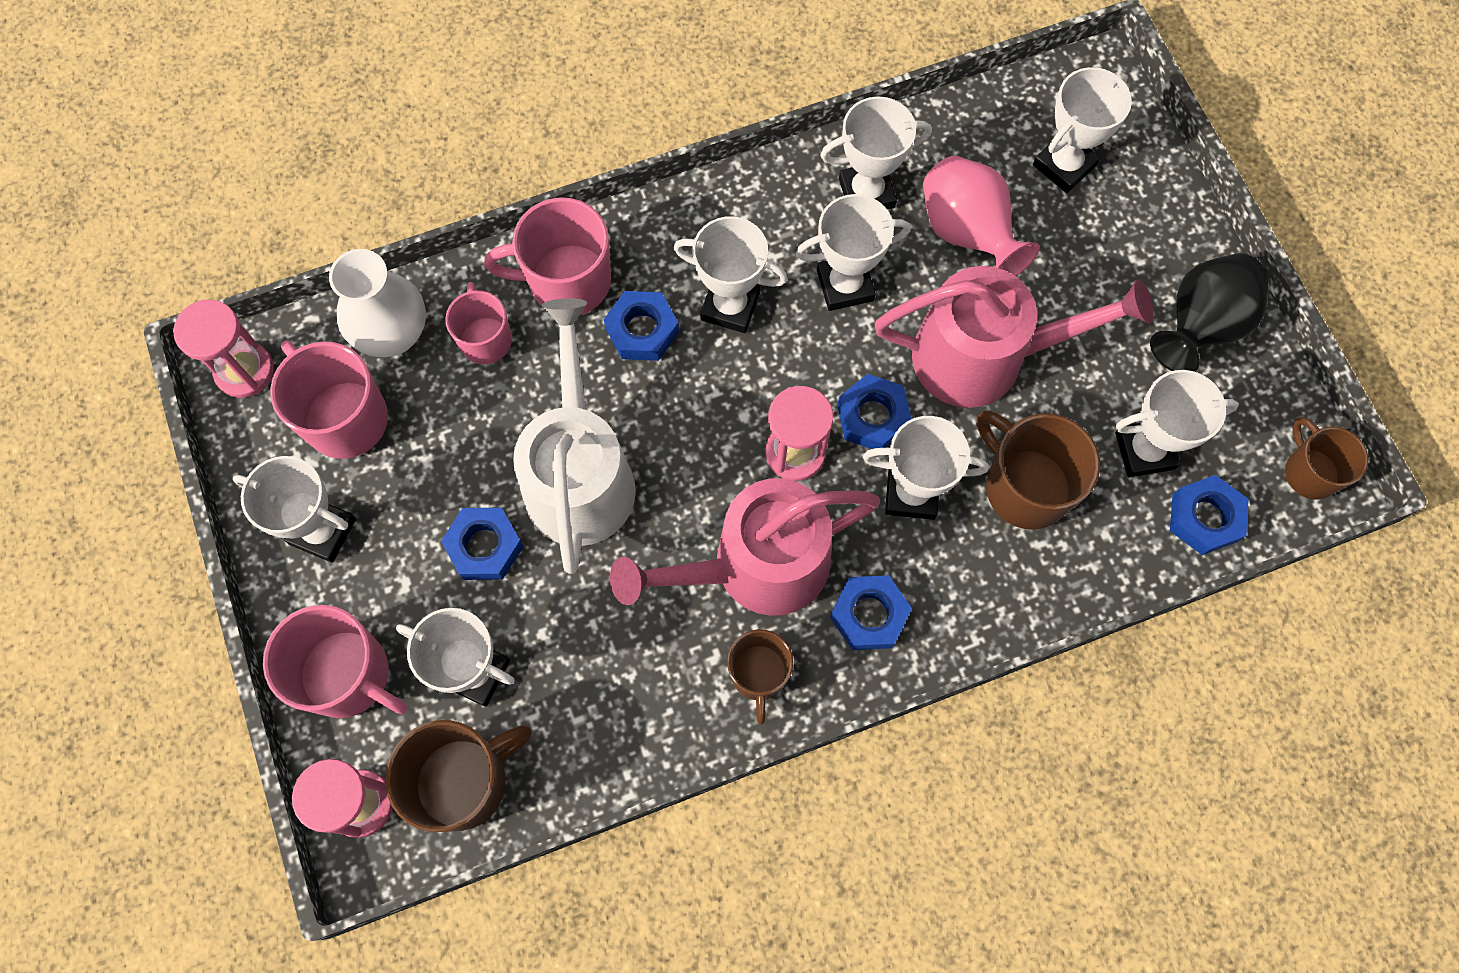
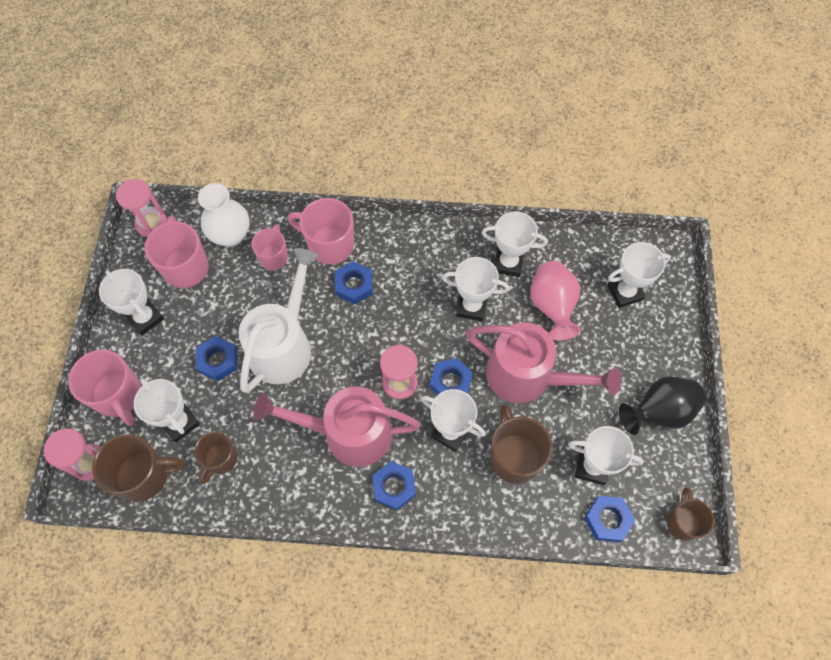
camera: 25 degrees right, 5 degrees down
(730, 306) = (405, 292): white trophy -> none
(759, 675) = (320, 491): brown mug -> brown mug (220, 459)

